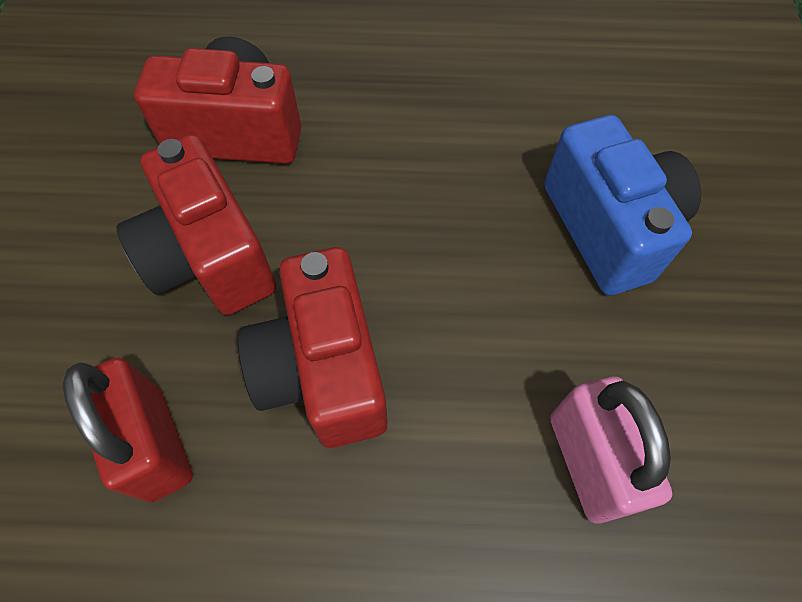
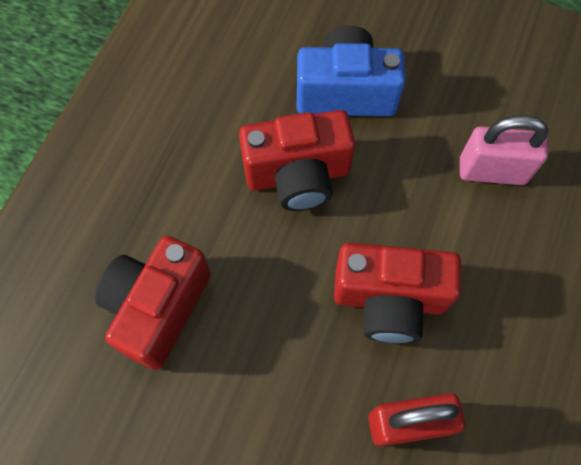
camera: 70 degrees left, 5 degrees up
(210, 257) = (272, 355): red camera -> red camera (298, 176)

